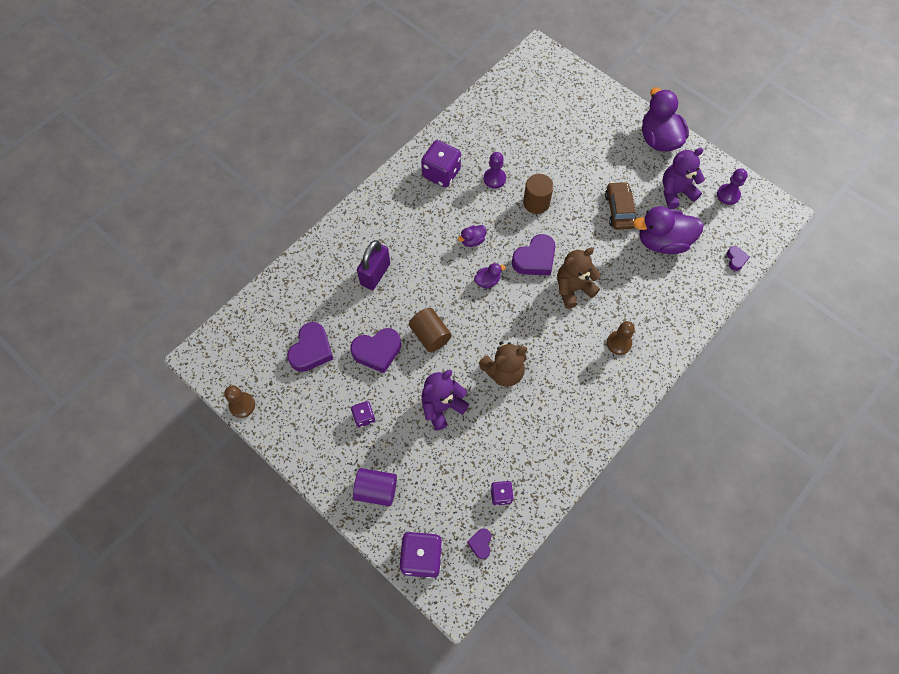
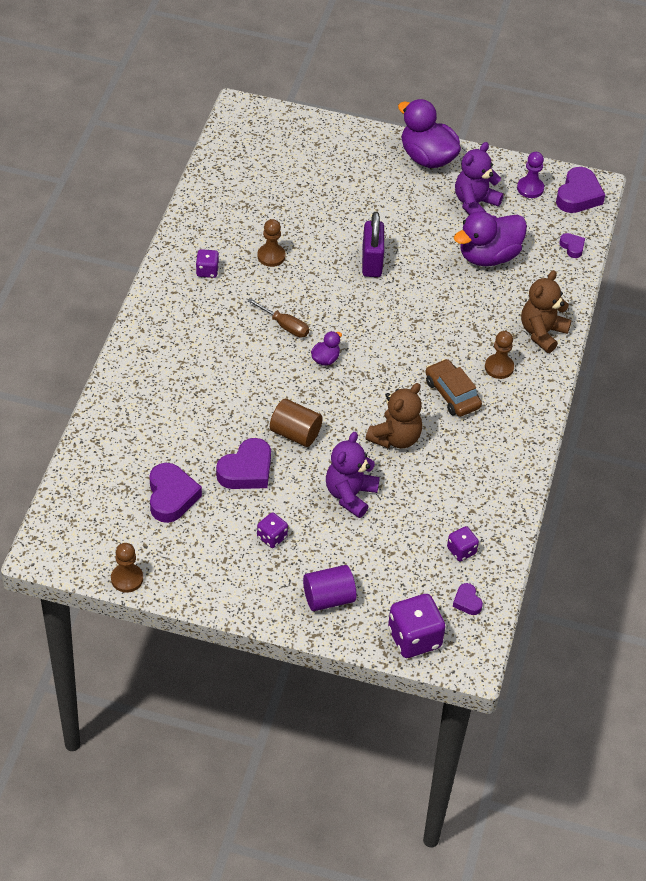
camera: 30 degrees left, 15 degrees down
(375, 274) = (196, 397): purple padlock -> purple padlock (372, 262)
(441, 173) = (207, 271): purple dice -> purple dice, size x0.55
(472, 240) = (284, 326): purple duck -> brown screwdriver
(494, 179) = (271, 256): purple pawn -> brown pawn
(535, 259) = (364, 320): purple heart -> purple heart (578, 195)
(536, 203) = (332, 264): brown cylinder -> none
(573, 289) = (421, 333): brown teddy bear -> brown teddy bear (542, 333)
(619, 210) = (425, 241): brown car -> brown car (452, 394)

